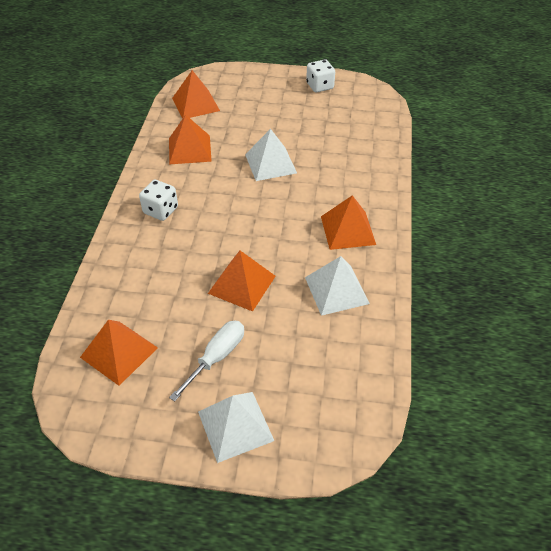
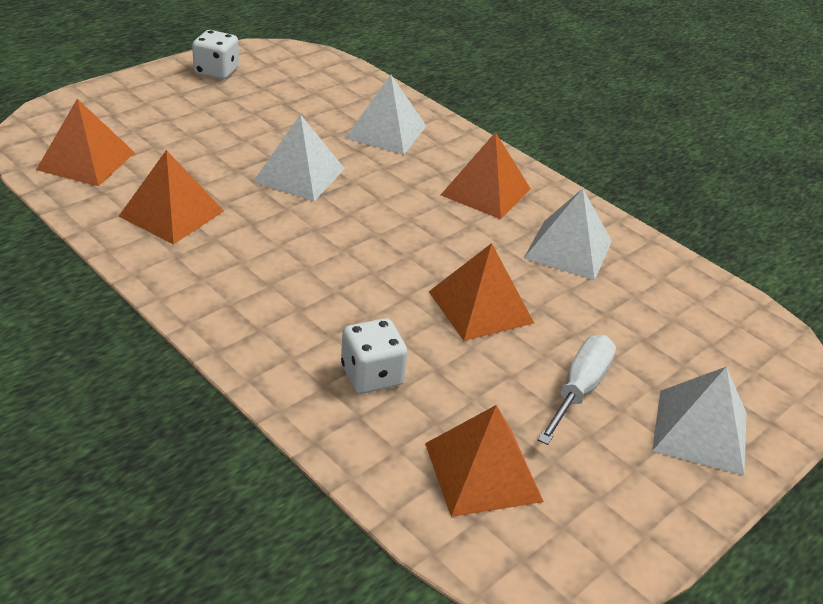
camera: 55 degrees left, 10 degrees down
(160, 210) = (256, 298): white dice -> white dice (372, 375)
(217, 357) = (579, 389): white screwdriver -> white screwdriver turned 45 degrees clockwise
(351, 165) = (386, 132): none -> white pyramid

